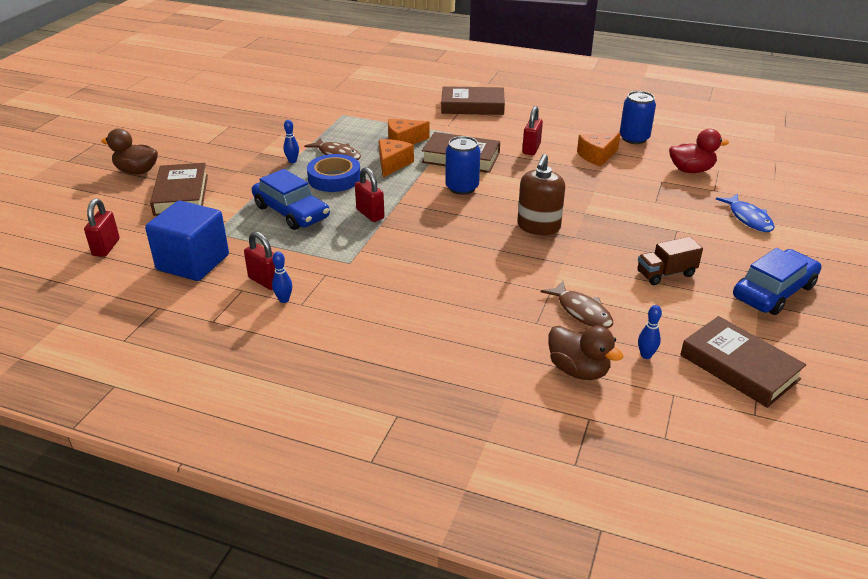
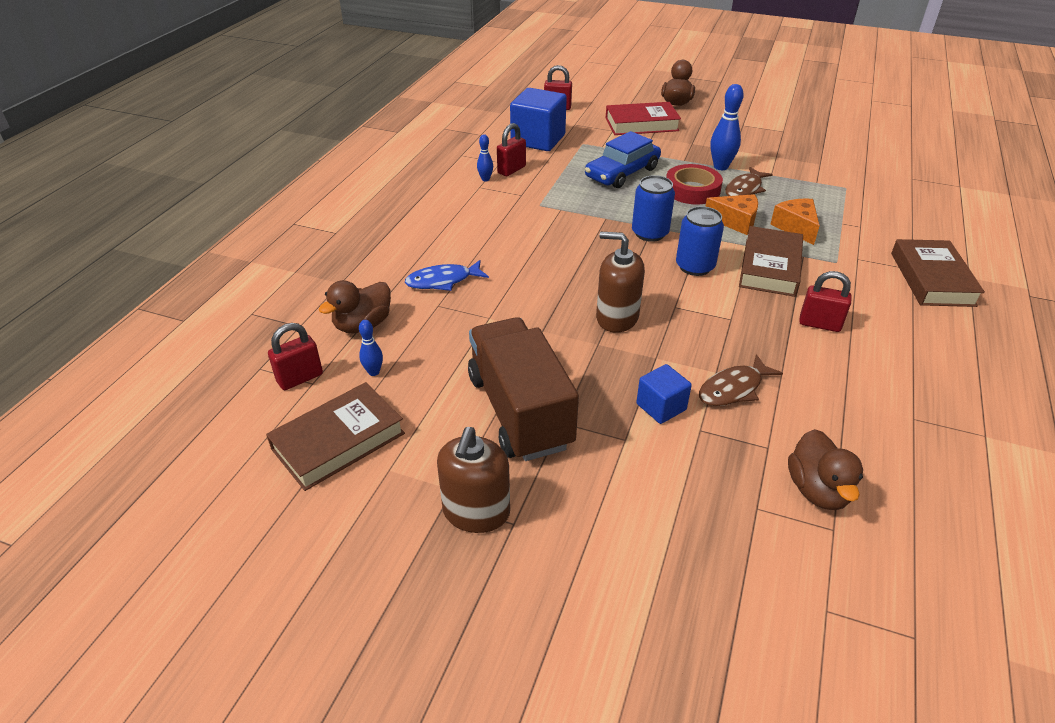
camera: 90 degrees right, 5 degrees up
(181, 195) = (641, 124): brown book -> red book
(292, 161) = (720, 167): blue bowling pin -> blue bowling pin, size x1.81
(334, 178) = (692, 190): blue tape -> red tape
(370, 214) = (625, 212): red padlock -> red padlock (300, 378)
(581, 311) = (452, 335): brown fish -> brown fish (733, 389)
(597, 156) = (824, 386): orange cheese -> none
(634, 138) = (909, 436): blue can -> blue can (650, 233)
(638, 214) = (661, 407): none -> blue cube
(666, 274) = (520, 411): brown truck -> brown truck, size x2.03
(691, 170) = (817, 490): red duck -> brown duck
(748, 218) = (671, 532): blue fish -> blue fish (443, 281)
(774, 291) = (476, 512): blue car -> brown soap dispenser

